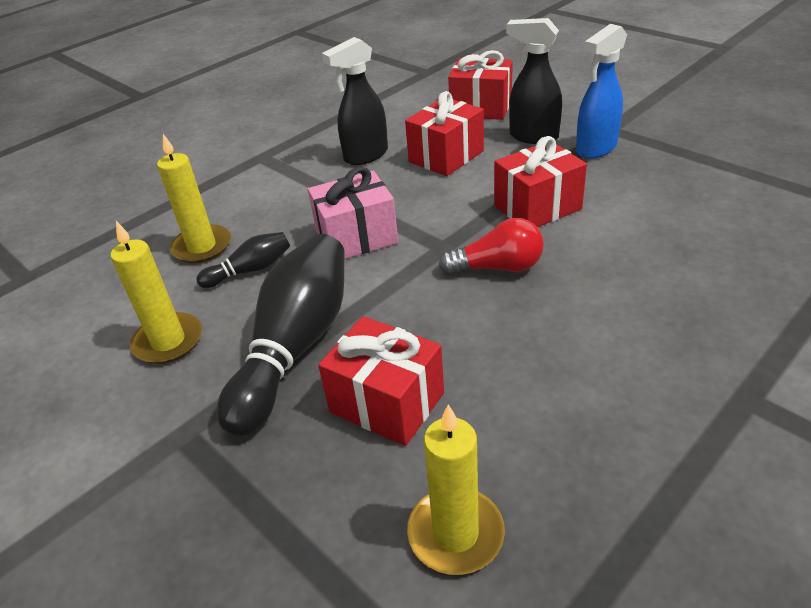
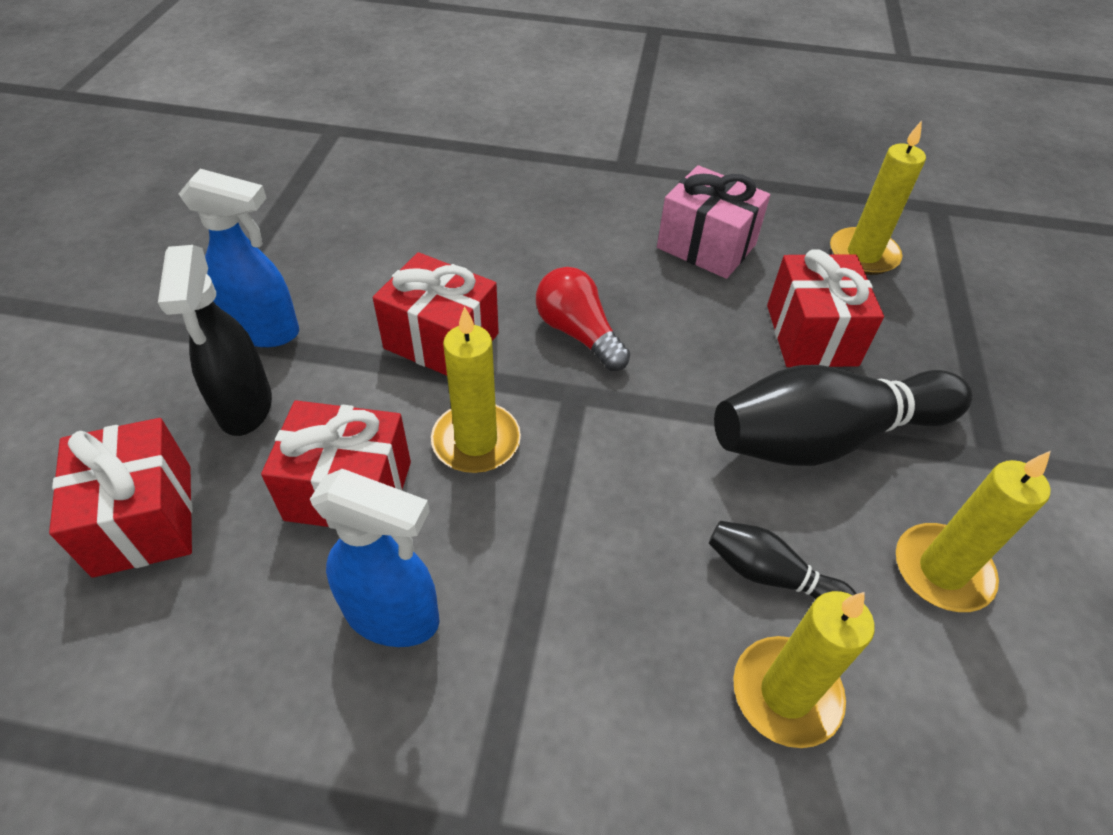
camera: 130 degrees left, 10 degrees up
(356, 237) = (618, 491): pink gift -> pink gift (706, 246)
(365, 156) = (393, 616): black spray bottle -> blue spray bottle
(440, 200) = (476, 441): none -> yellow candle

